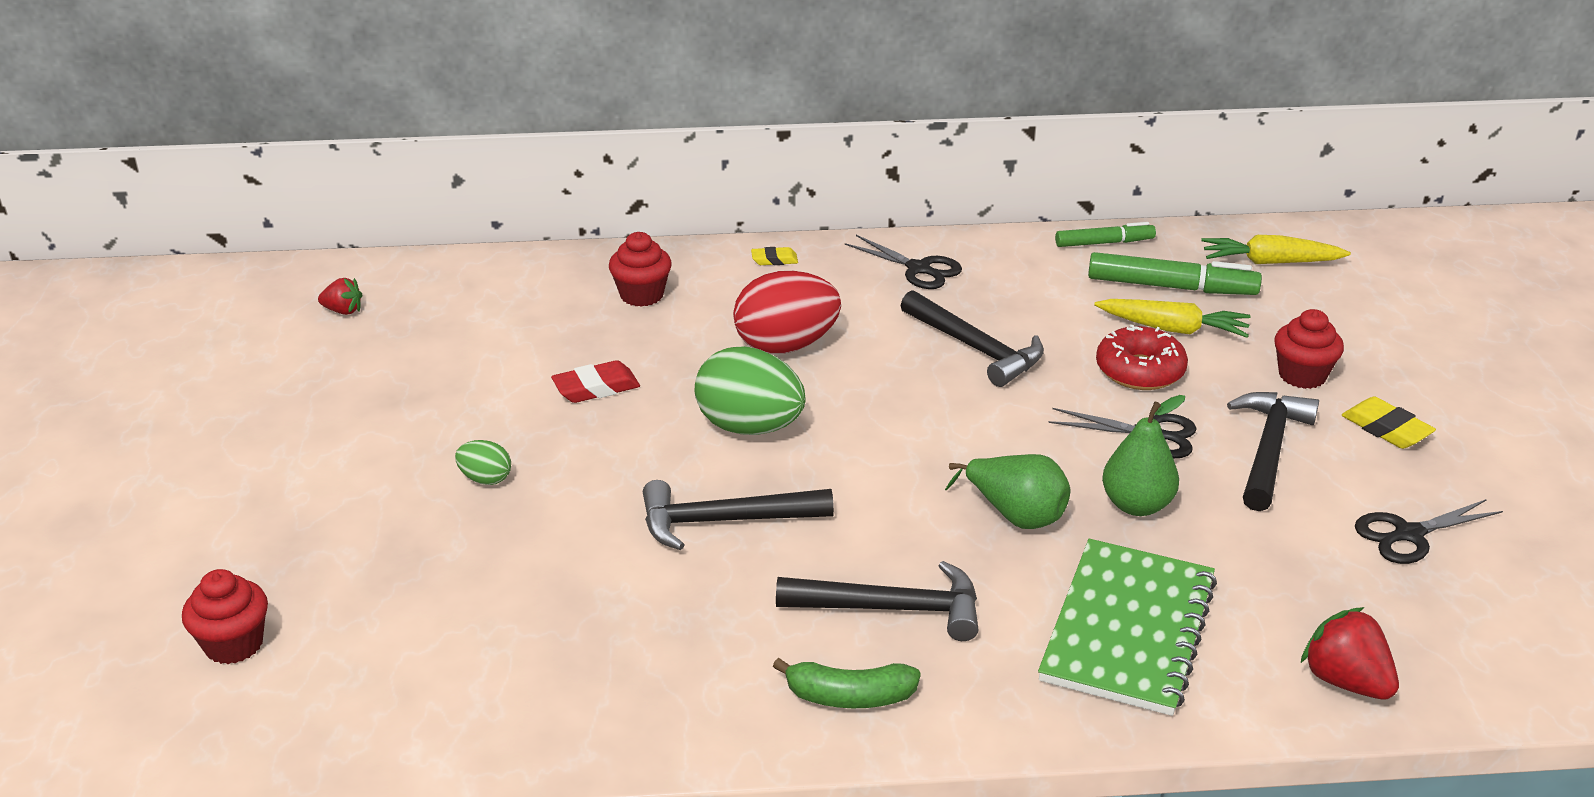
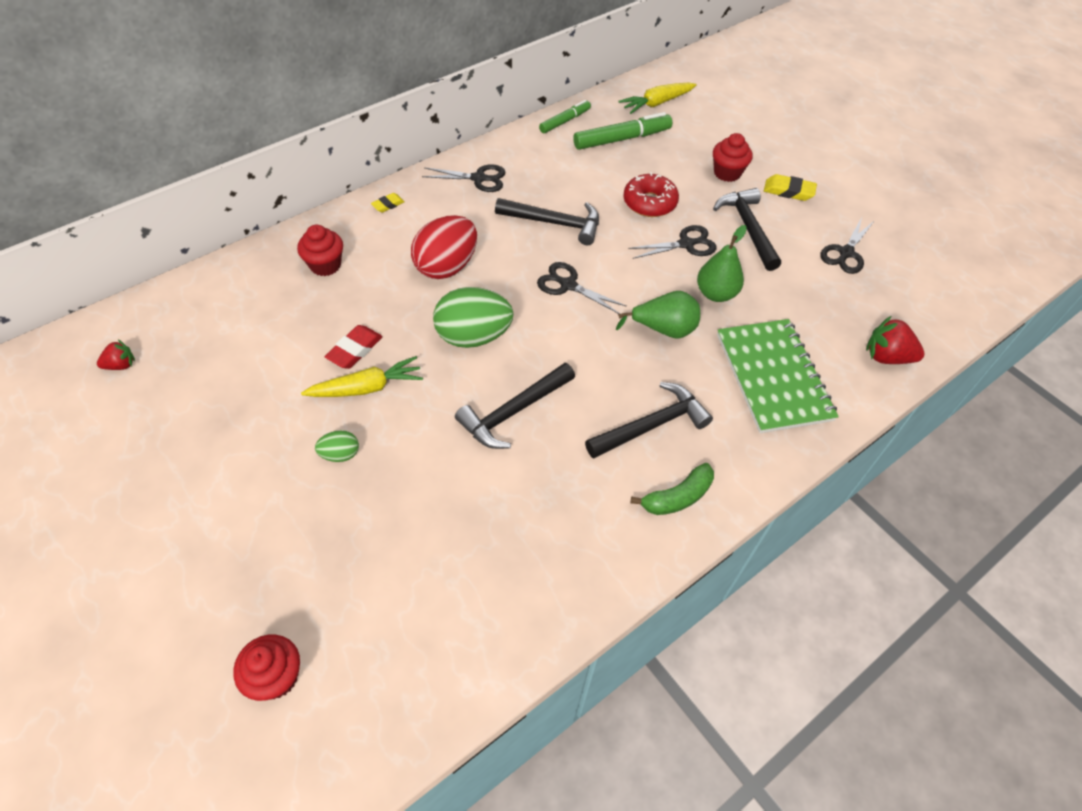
camera: 35 degrees left, 20 degrees up
(927, 420) = (568, 285): none -> black scissors
(1173, 329) = (644, 167): yellow carrot -> yellow carrot (366, 388)

